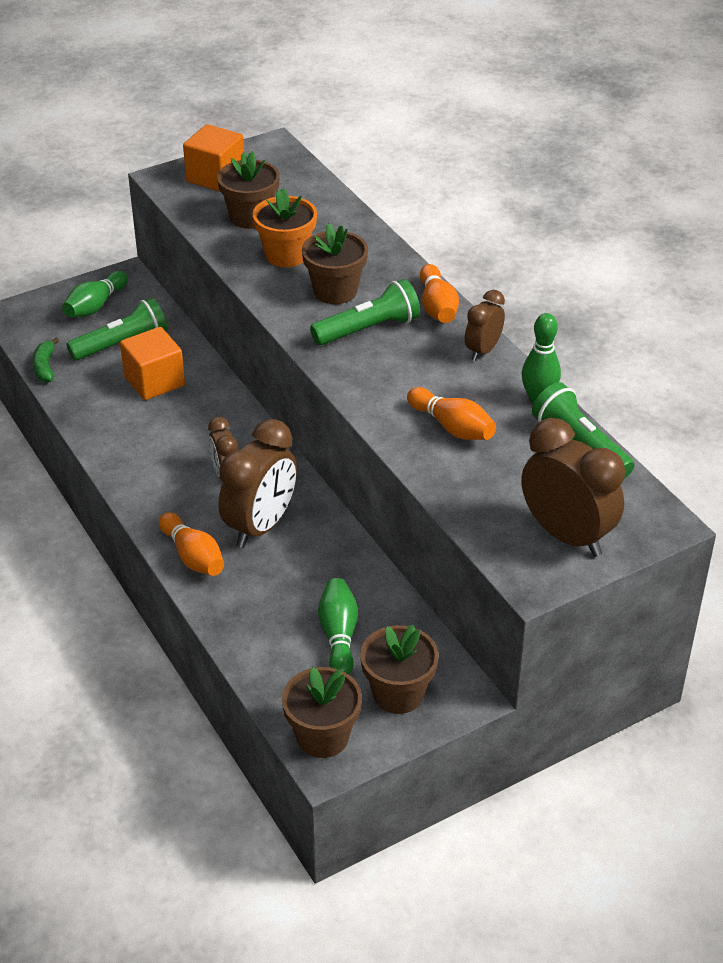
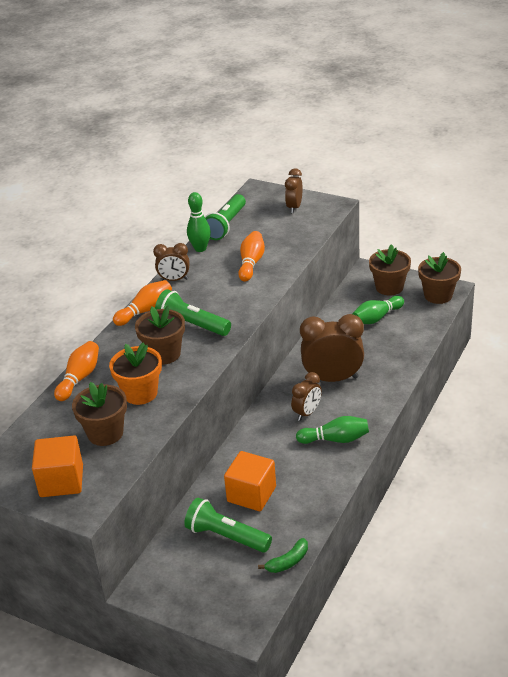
camera: 120 degrees left, 5 degrees down
(95, 306) = (193, 582): green bowling pin -> green bowling pin (335, 439)
(193, 556) = (381, 390): orange bowling pin -> orange bowling pin (79, 378)
(566, 535) = (294, 207): brown clock -> brown clock, size x0.56

